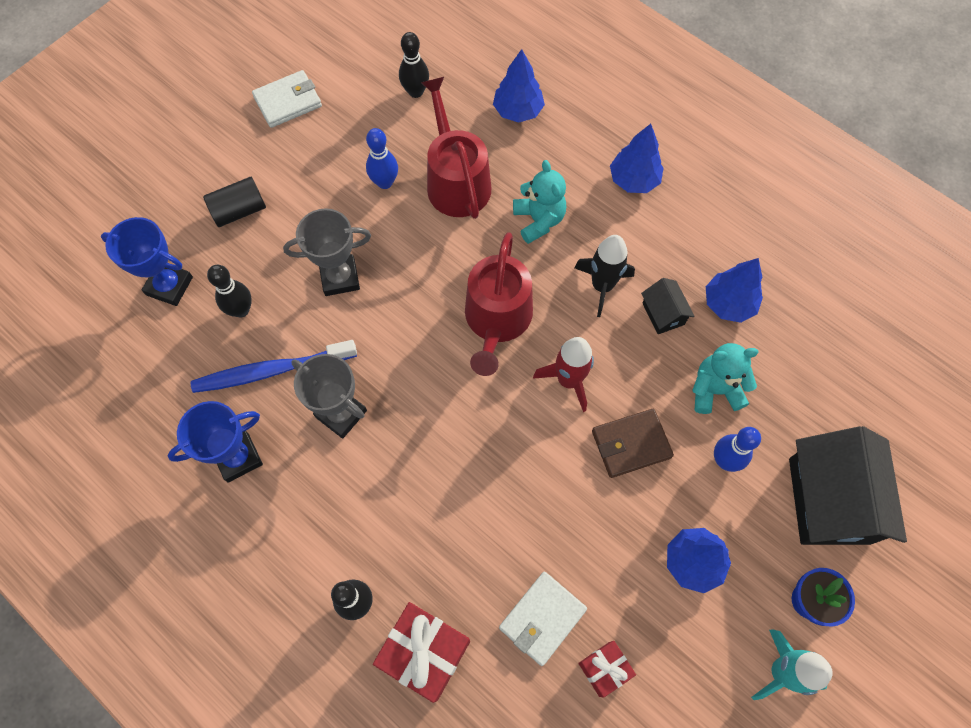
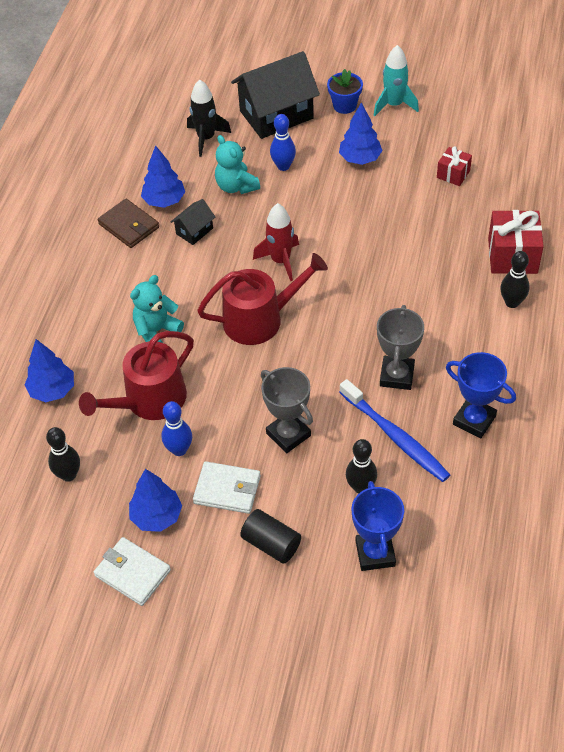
camera: 115 degrees left, 15 degrees down
(542, 618) = (447, 211): white wallet -> white wallet (227, 490)
(602, 286) = (192, 271): black rocket -> black rocket (206, 138)
(631, 444) = (304, 212): brown wallet -> brown wallet (129, 226)
(634, 180) = (84, 288): blue tree -> blue tree (157, 516)

